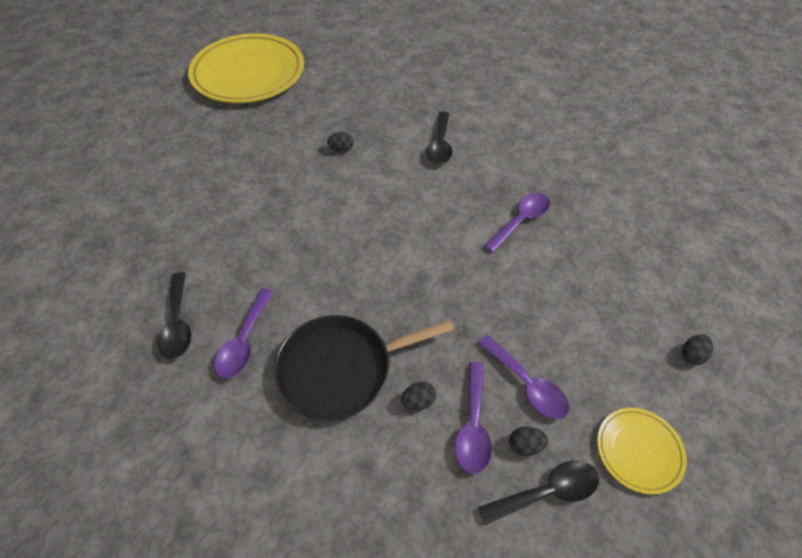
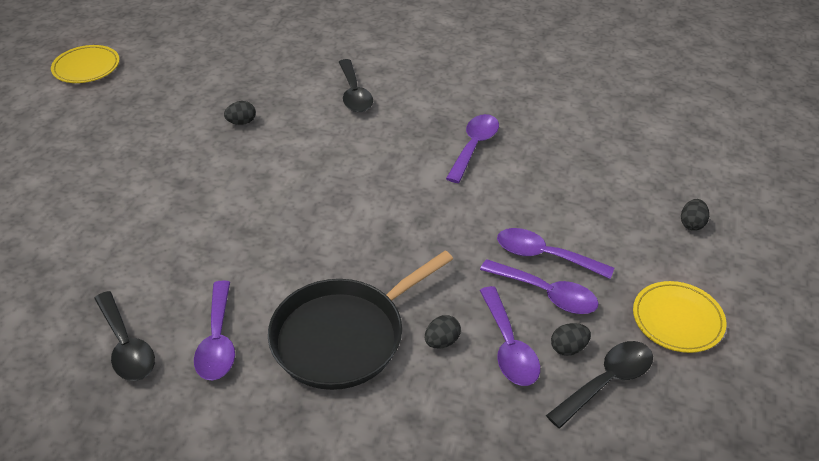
camera: 20 degrees left, 10 degrees down
(248, 74) = (86, 67): yellow plate -> yellow plate, size x0.46
(540, 346) = (545, 256): none -> purple spoon

